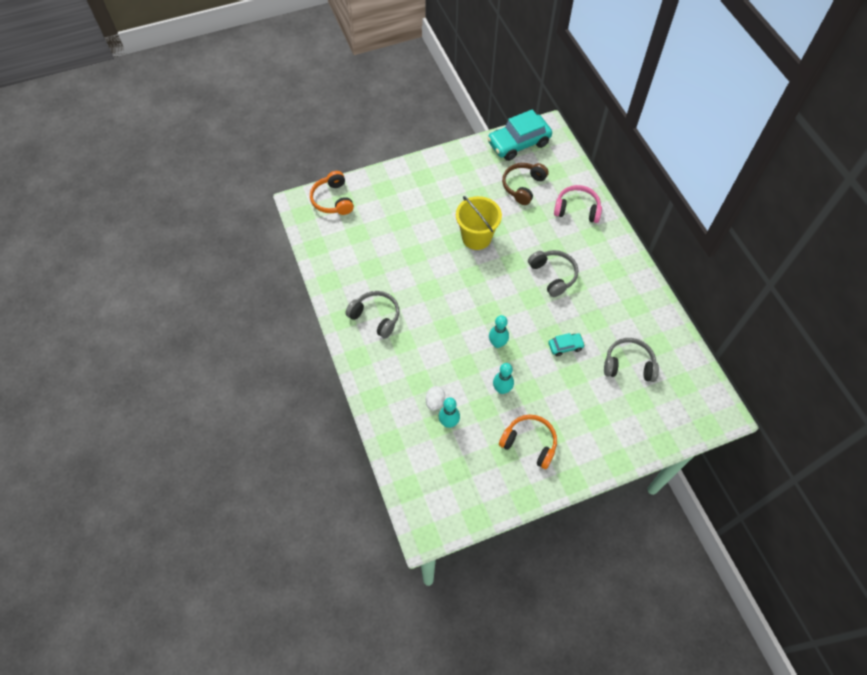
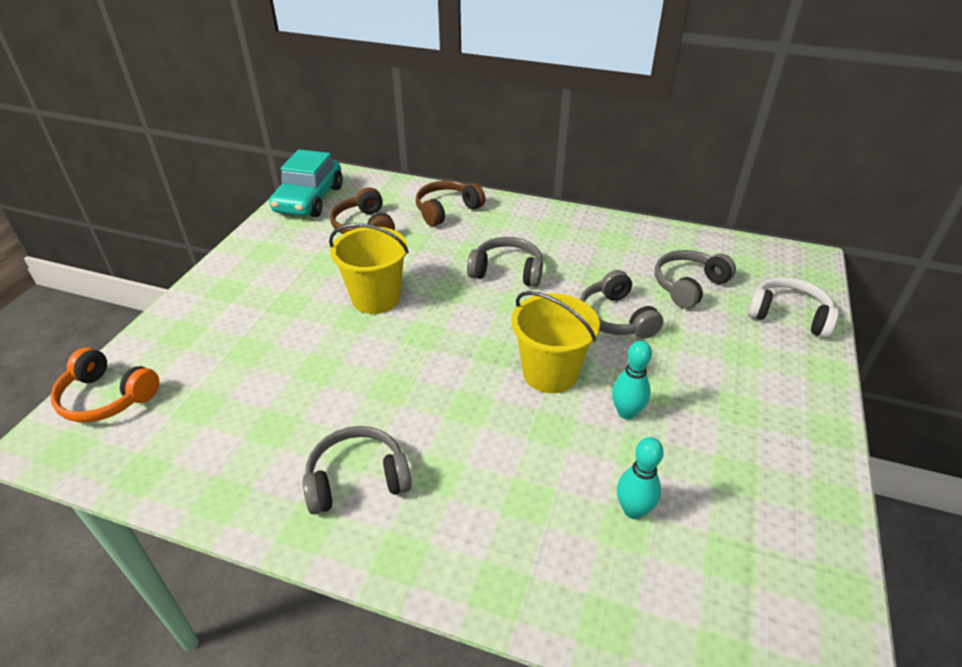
camera: 50 degrees left, 20 degrees down
(435, 402) = (581, 504): white egg -> none
(497, 343) = (550, 373): turquoise bowling pin -> yellow bucket
(529, 443) = (739, 437): orange headphones -> none
(565, 346) = (615, 318): turquoise car -> grey headphones
(577, 209) = (447, 210): pink headphones -> brown headphones
(650, 425) = (788, 315): none -> white headphones

